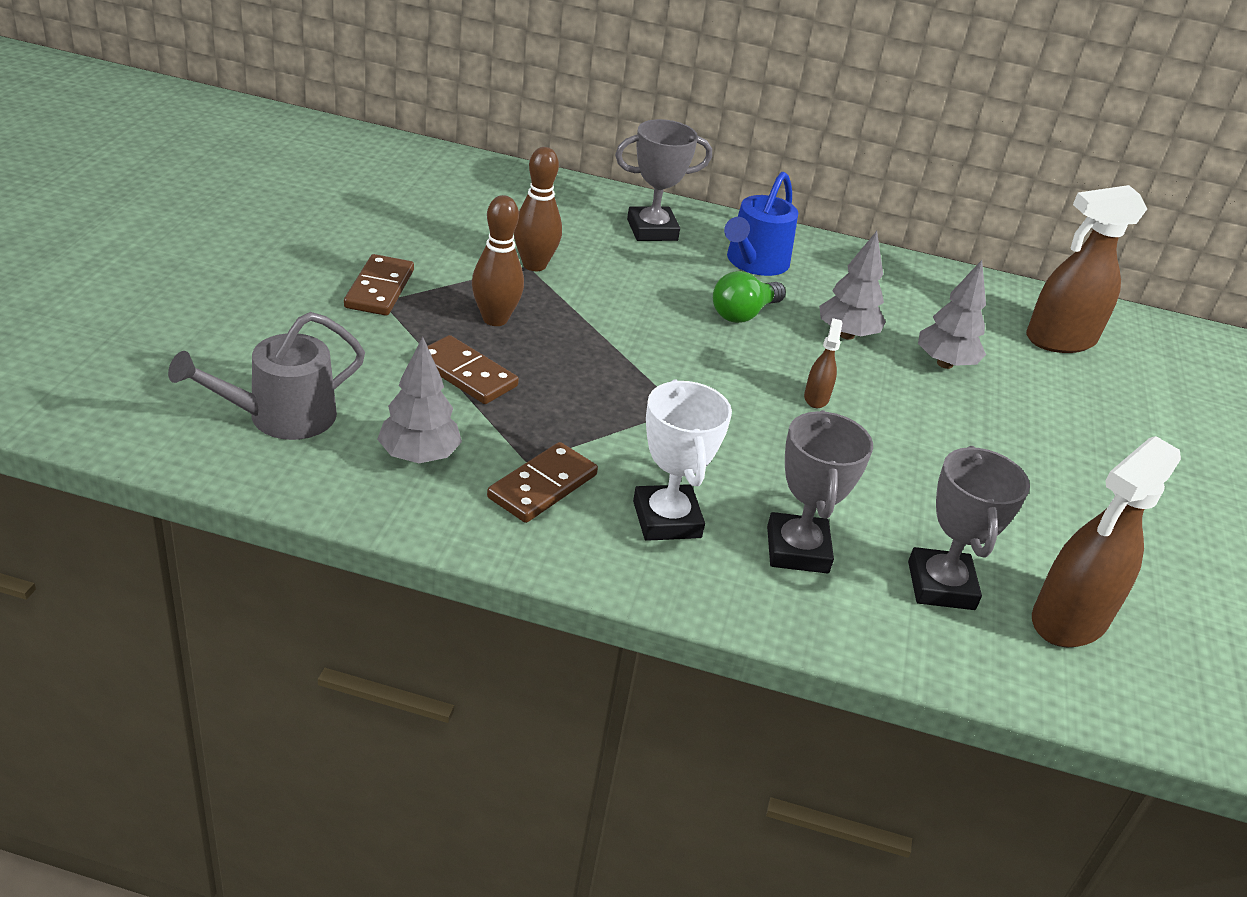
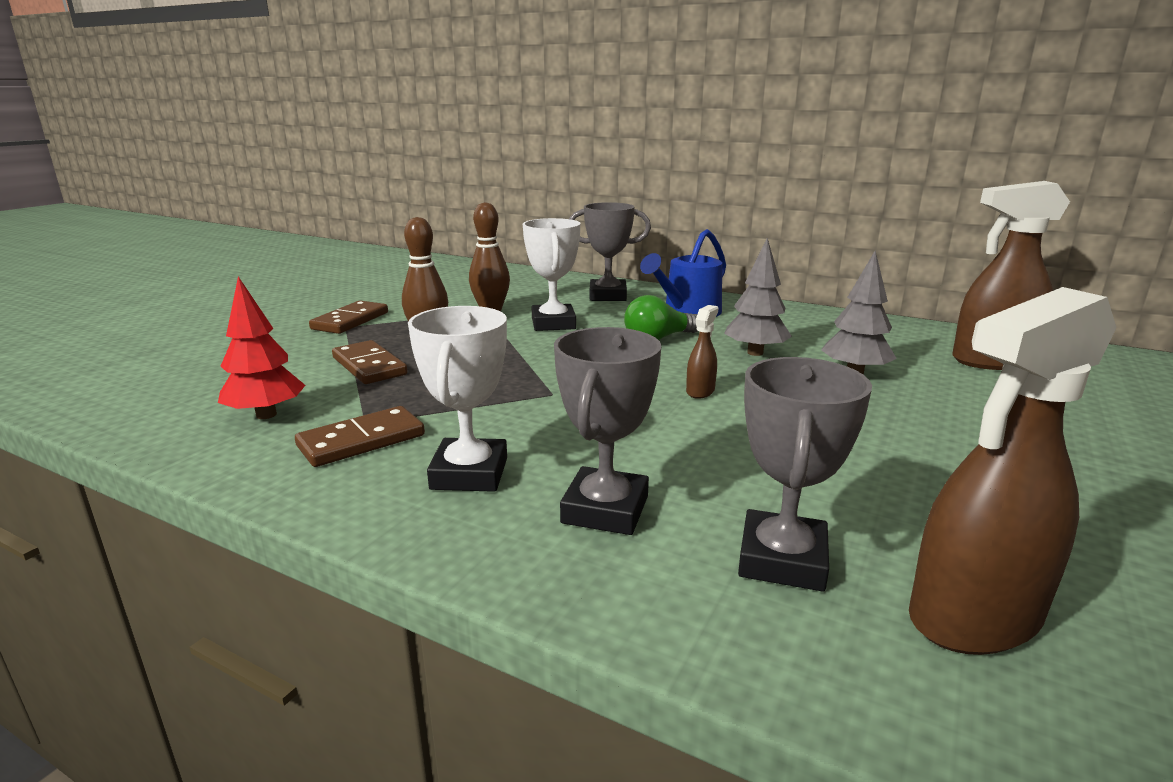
camera: 20 degrees right, 15 degrees down
(282, 416) = (179, 385): grey watering can -> none
(419, 456) = (266, 415): grey tree -> red tree
(619, 288) = (553, 323): none -> white trophy

